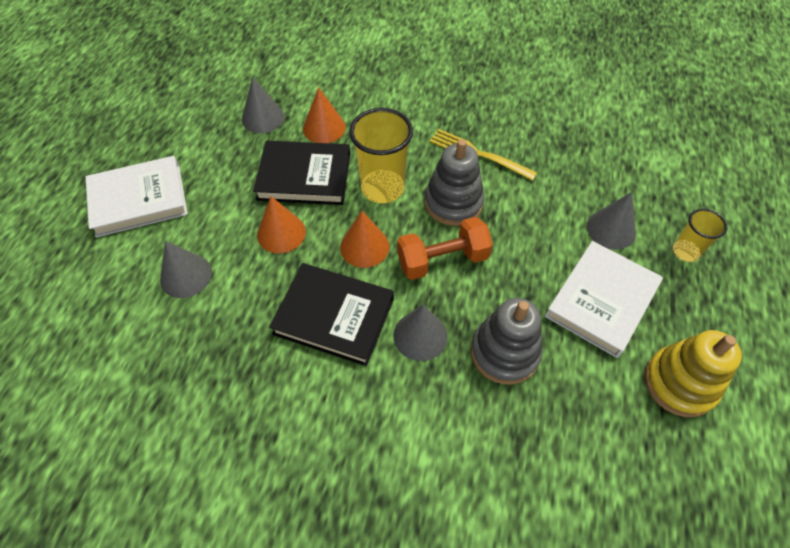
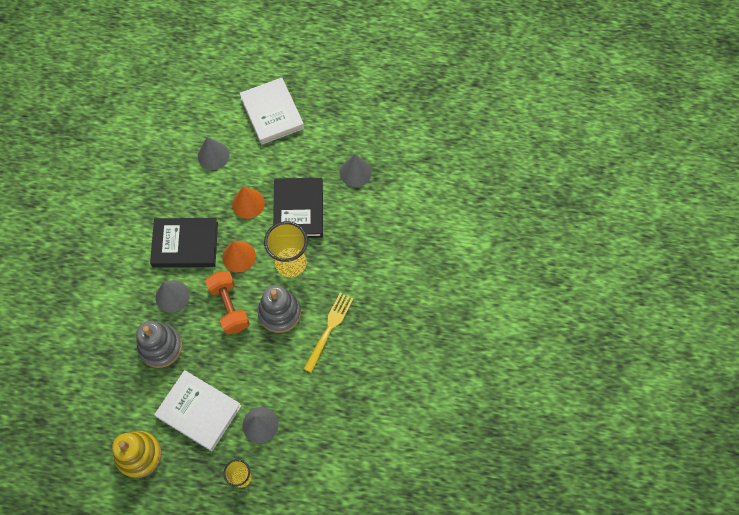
camera: 85 degrees right, 10 degrees up
(324, 128) = (348, 216): orange cone -> none
(334, 316) = (185, 244): black book -> black book turned 75 degrees clockwise

